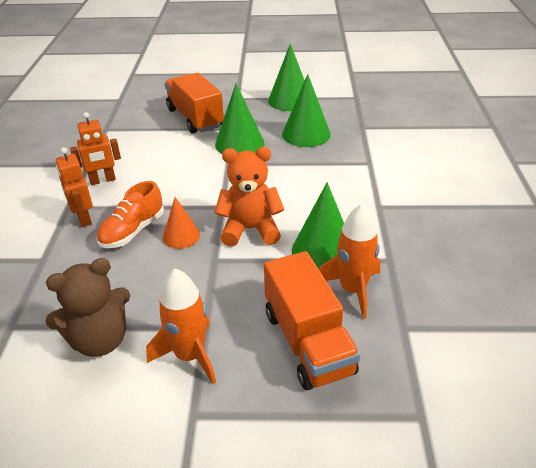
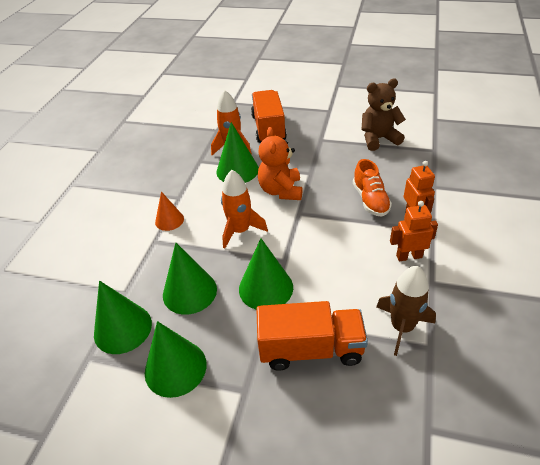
camera: 165 degrees left, 5 degrees up
(123, 136) = (402, 327): none -> brown rocket
(133, 231) = (370, 200): orange shoe -> orange shoe turned 120 degrees clockwise
(181, 236) = (333, 192): orange cone -> orange cone (169, 220)
(190, 355) = (329, 129): orange rocket -> orange rocket (240, 230)
(195, 118) = (310, 349): orange truck -> orange truck turned 75 degrees counterclockwise
(250, 229) = (281, 190): orange teddy bear -> orange teddy bear turned 75 degrees clockwise
(344, 111) = (123, 328): none -> green cone

